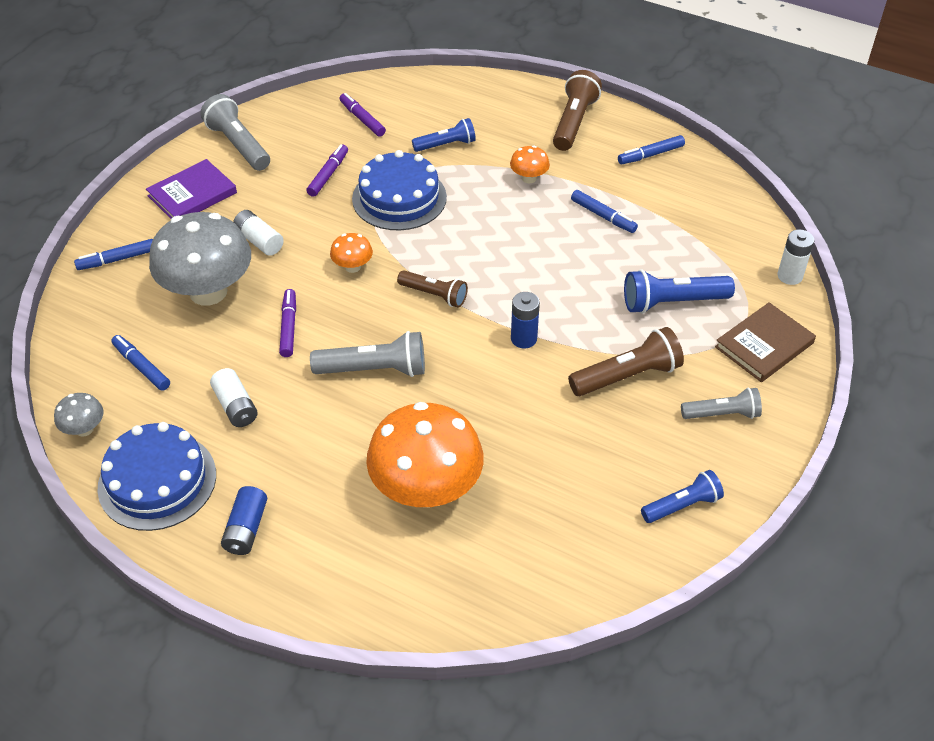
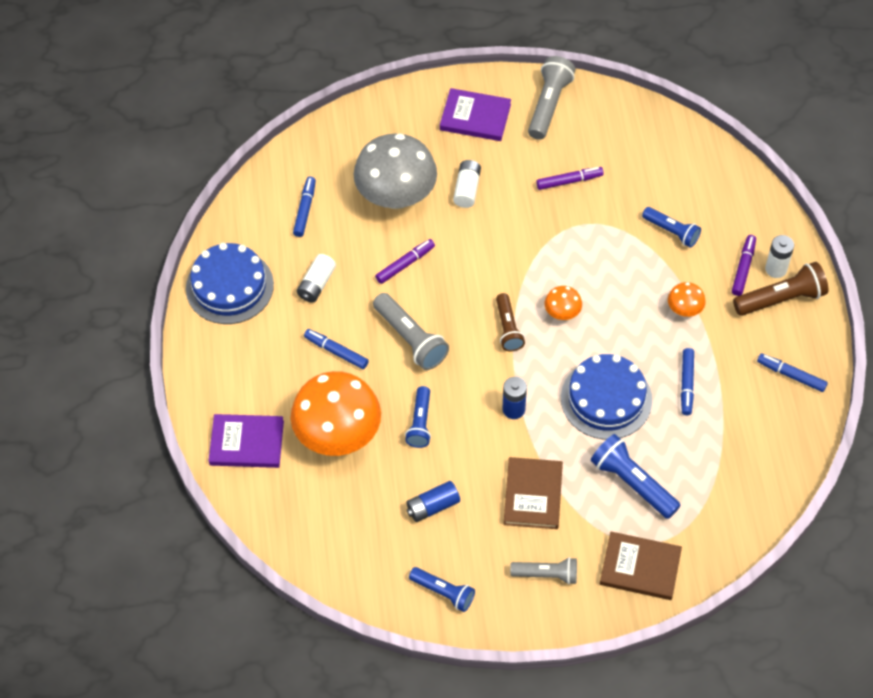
camera: 55 degrees right, 10 degrees up
(84, 429) = (235, 219): grey mushroom -> none
(117, 259) = (379, 124): blue marker -> blue marker (336, 352)
(246, 529) = (233, 358): blue battery -> blue battery (432, 506)
(352, 267) = (491, 261): orange mushroom -> orange mushroom (562, 313)
(361, 577) = (247, 443): none -> purple book
(362, 119) = (649, 159): purple marker -> purple marker (743, 268)
(399, 198) = (585, 241): blue cake -> blue cake (606, 399)
(474, 415) = (420, 423): none -> blue flashlight
(627, 376) = (533, 495): brown flashlight -> brown book
(722, 414) = (547, 575): grey flashlight -> grey flashlight turned 45 degrees counterclockwise
(789, 276) = (733, 548): white battery -> white battery (776, 269)

